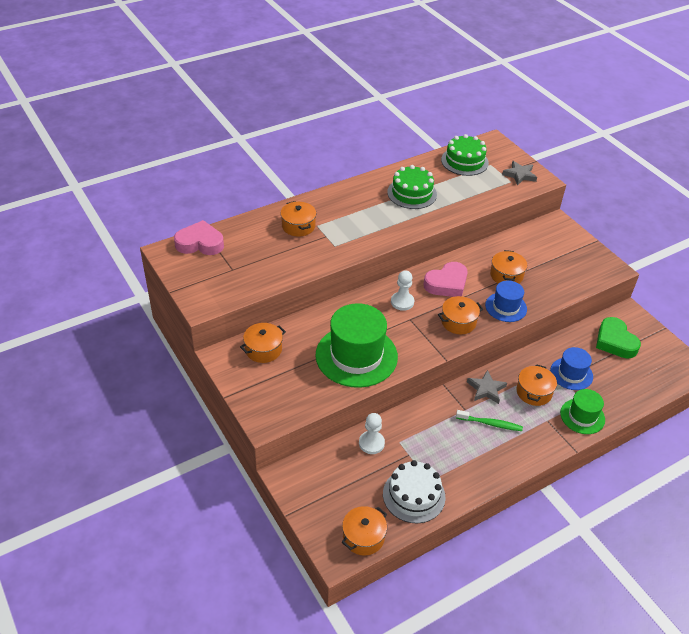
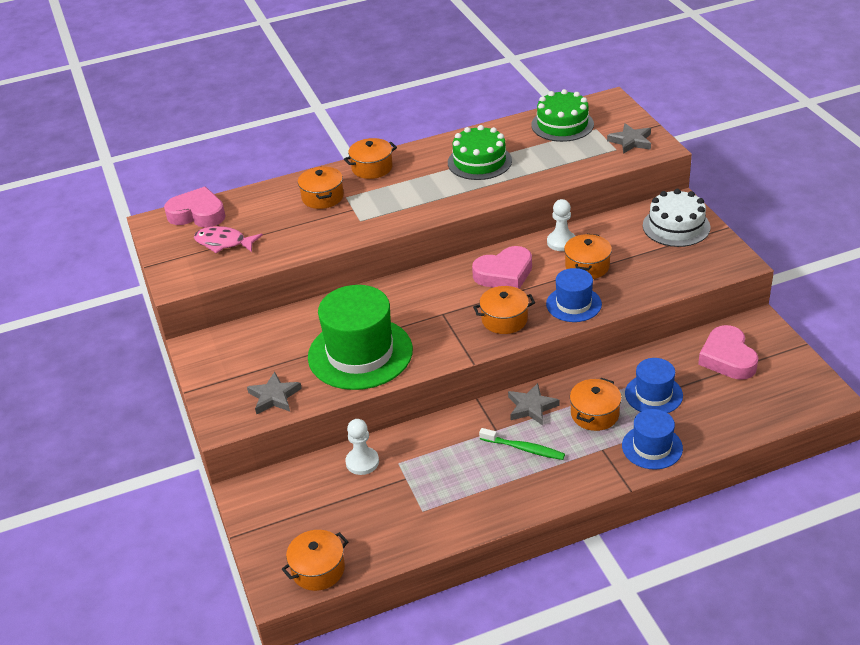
camera: 15 degrees right, 5 degrees down
(230, 268) = (224, 243): none -> pink fish
(263, 349) = (248, 341): orange pot -> orange pot (372, 168)
(299, 397) = (274, 396): none -> grey star
(402, 302) = (439, 293): white pawn -> white pawn (561, 242)
(414, 495) = (397, 526): white cake -> white cake (676, 226)
(582, 416) = (652, 447): green hat -> blue hat
(615, 342) = (727, 358): green heart -> pink heart

